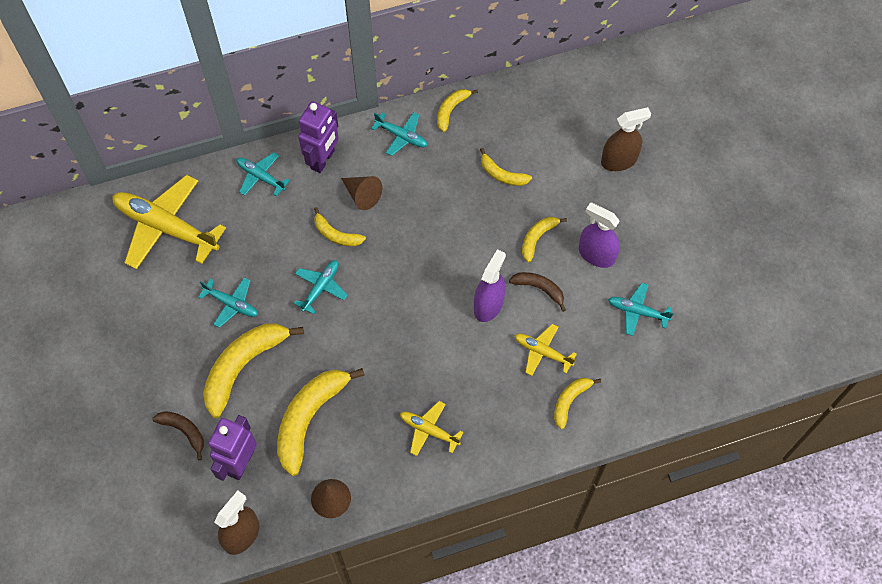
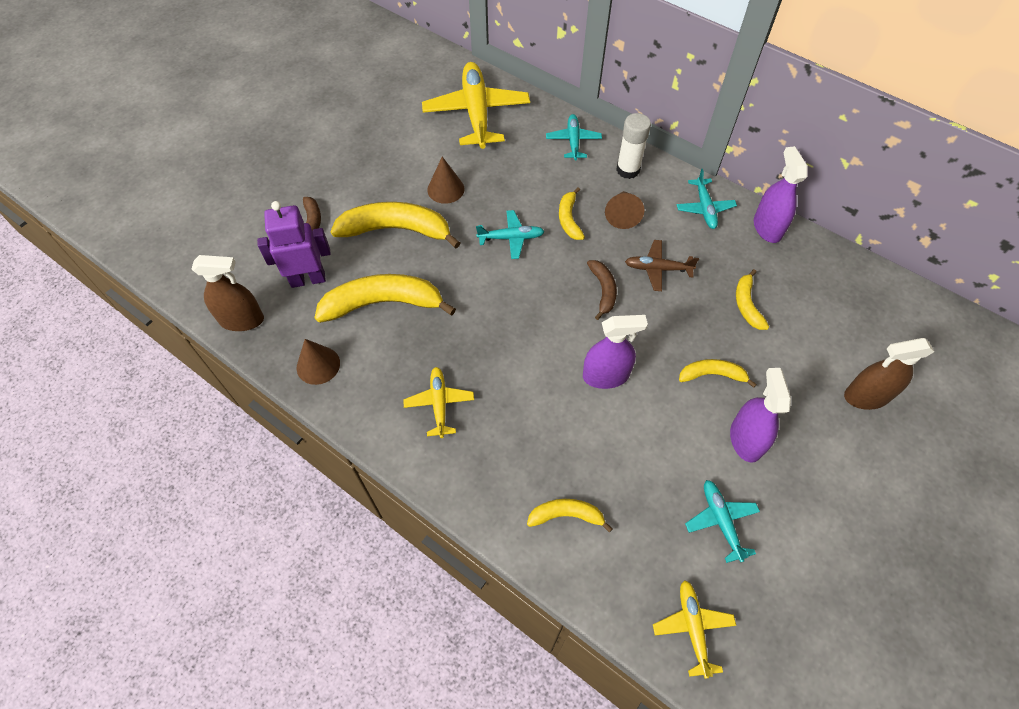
camera: 55 degrees right, 5 degrees down
(231, 304) = (445, 189): turquoise plane -> brown cone
(323, 160) = (628, 170): purple robot -> white glue stick
(429, 207) = (658, 269): none -> brown plane
(451, 110) = (767, 228): yellow banana -> purple spray bottle
(539, 289) = (661, 410): brown banana -> brown banana (603, 291)
(543, 352) = (598, 455): yellow plane -> yellow plane (692, 628)
(619, 160) = (866, 396): brown spray bottle -> brown spray bottle turned 135 degrees clockwise

